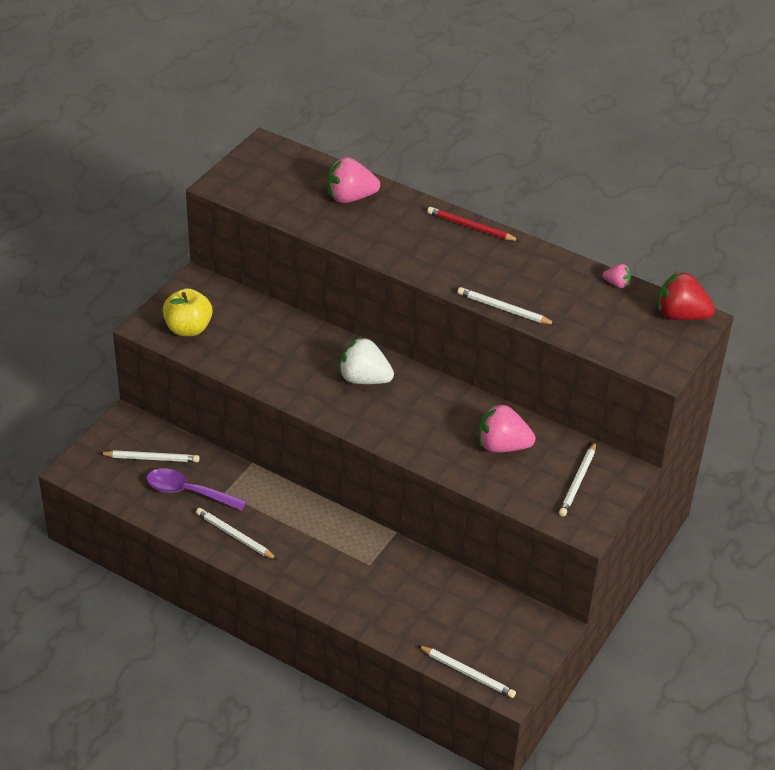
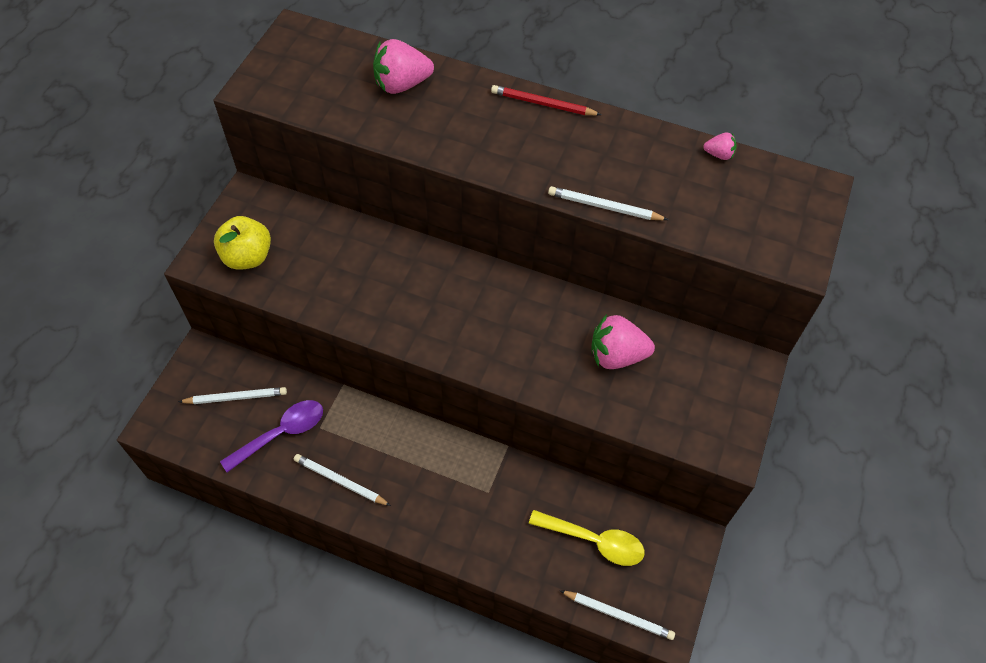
camera: 10 degrees left, 15 degrees up
(188, 492) = (281, 433): purple spoon -> purple spoon turned 135 degrees clockwise
(364, 379) = (451, 292): white strawberry -> none
(459, 616) = (594, 541): none -> yellow spoon
(578, 481) = (707, 388): white pencil -> none
(680, 315) = (799, 185): red strawberry -> none

